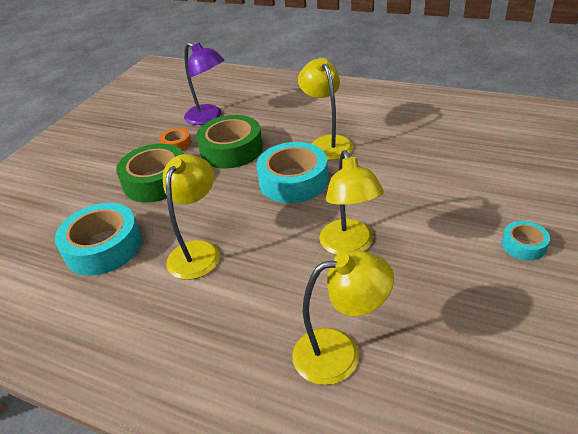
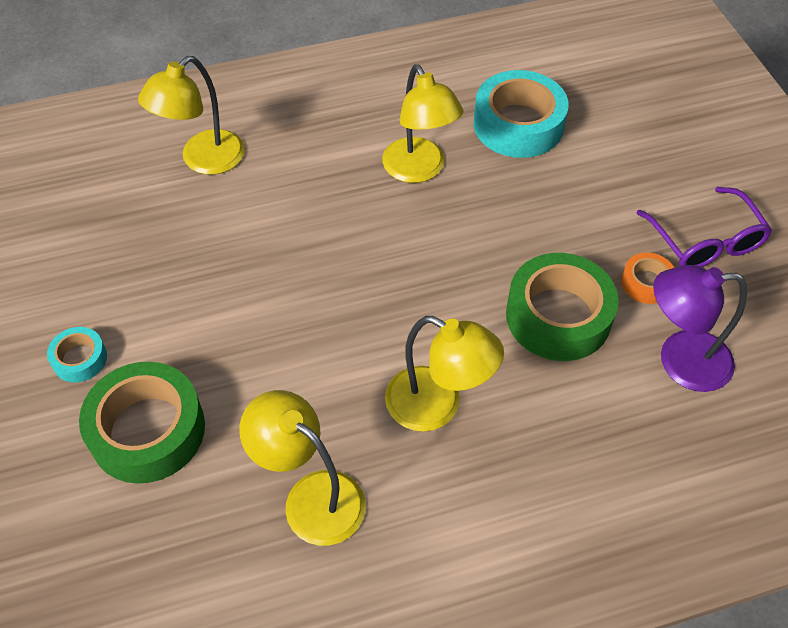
camera: 135 degrees right, 15 degrees up
(127, 147) = (705, 242): none -> purple glasses
(156, 181) = (582, 217): green tape -> green tape (147, 430)
(293, 181) = (415, 309): turquoise tape -> none
(349, 246) = (270, 257): yellow lamp -> yellow lamp (311, 497)

